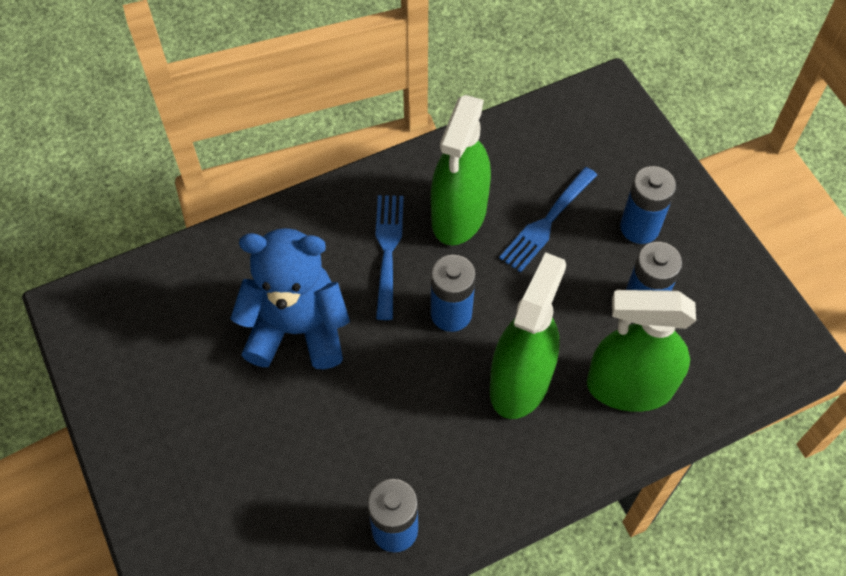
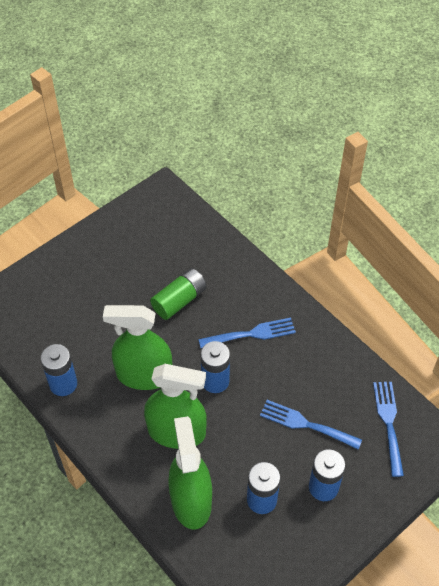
camera: 75 degrees right, 5 degrees down
(297, 329) = (179, 300): blue teddy bear -> green battery
(459, 215) = (293, 368): green spray bottle -> green spray bottle (144, 375)
(566, 134) = (388, 423): none -> blue fork

